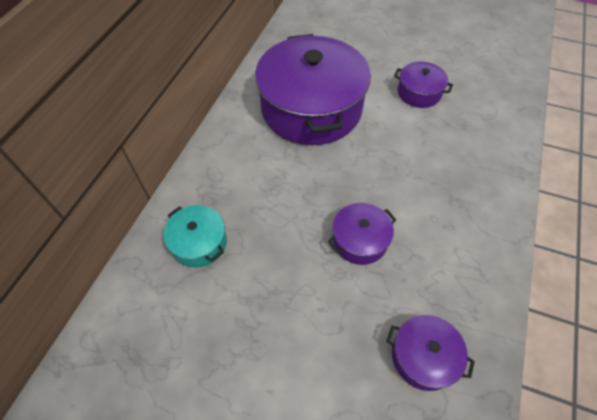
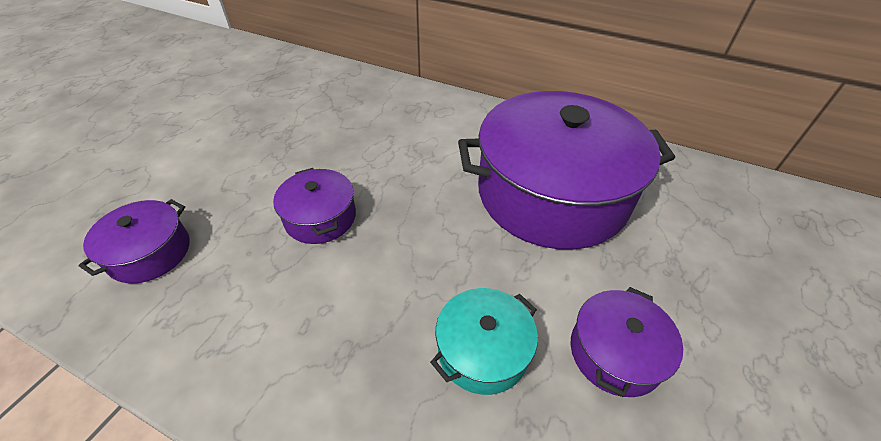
camera: 95 degrees right, 10 degrees down
(199, 243) = (361, 103): turquoise pot -> turquoise pot (482, 350)

